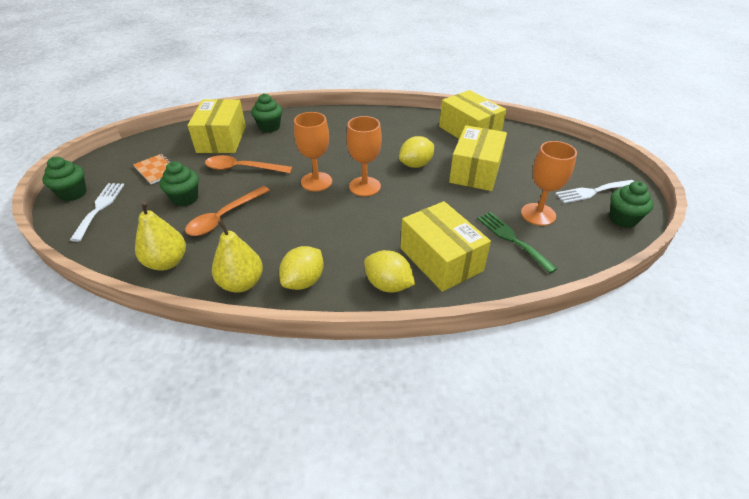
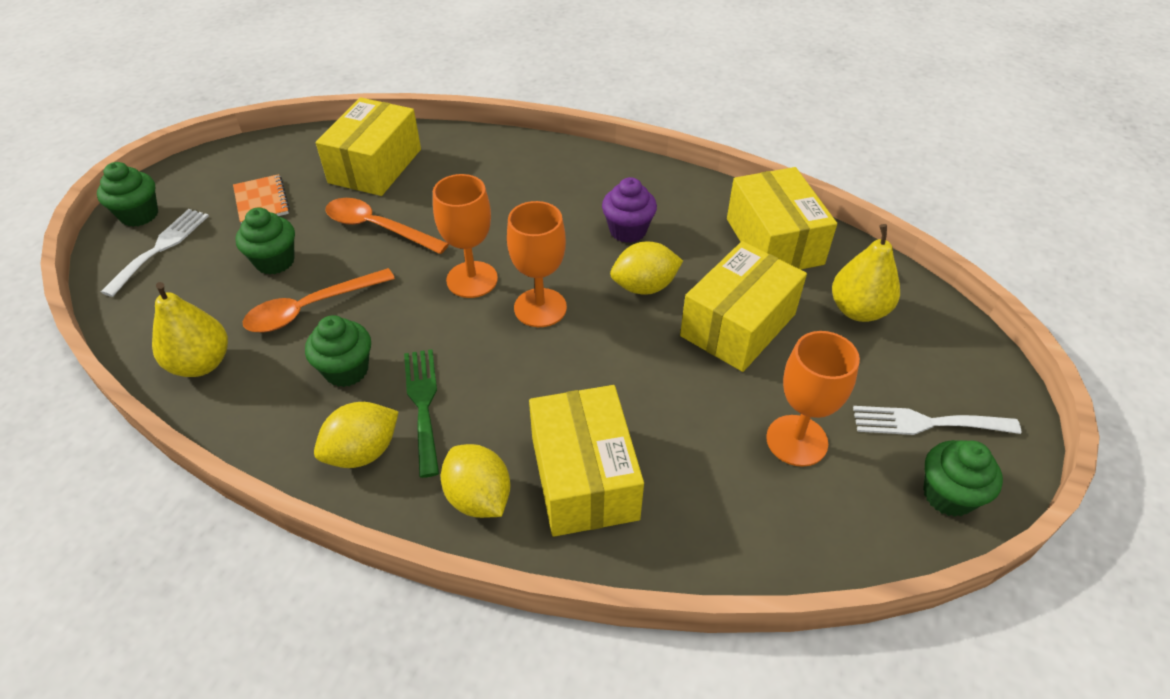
camera: 20 degrees right, 5 degrees up
(241, 283) = (279, 428): yellow pear -> yellow pear (858, 310)
(269, 127) = (455, 159): green cupcake -> green cupcake (346, 370)
(390, 141) = (628, 231): none -> purple cupcake
(512, 239) = (722, 475): green fork -> green fork (423, 404)

